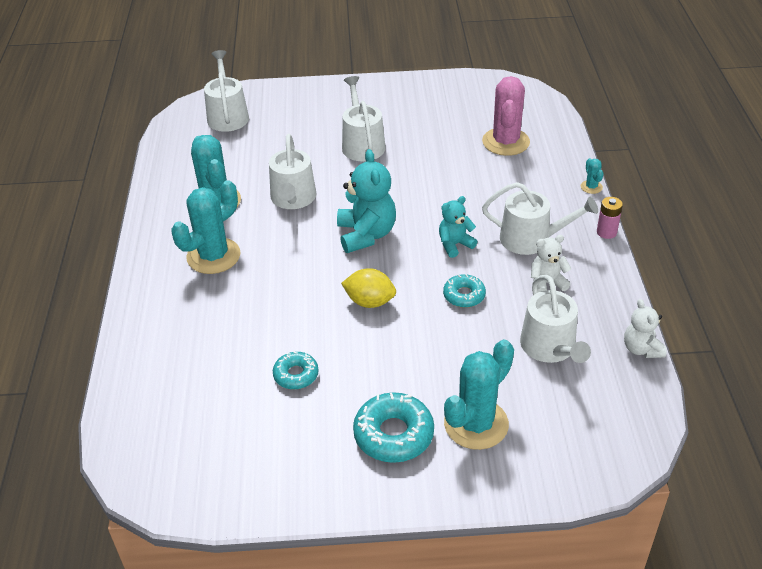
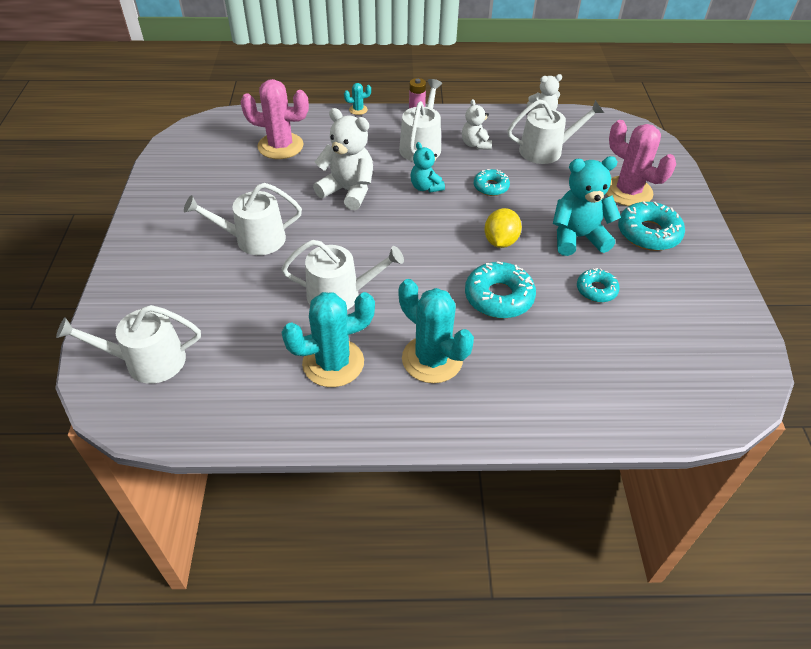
camera: 90 degrees left, 5 degrees up
(287, 299) = (499, 297): none -> turquoise donut
(366, 235) = (406, 241): turquoise teddy bear -> turquoise teddy bear (577, 237)
(439, 192) = (348, 191): none -> white teddy bear
(476, 424) = (628, 191): turquoise cactus -> pink cactus

